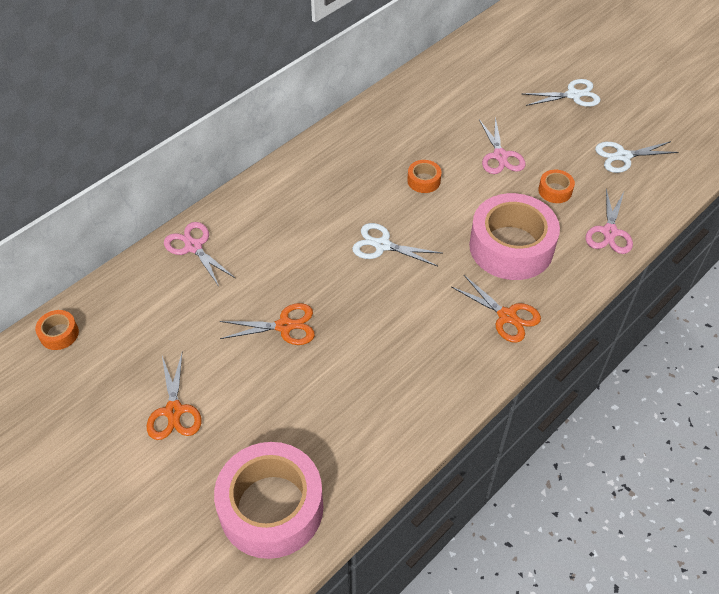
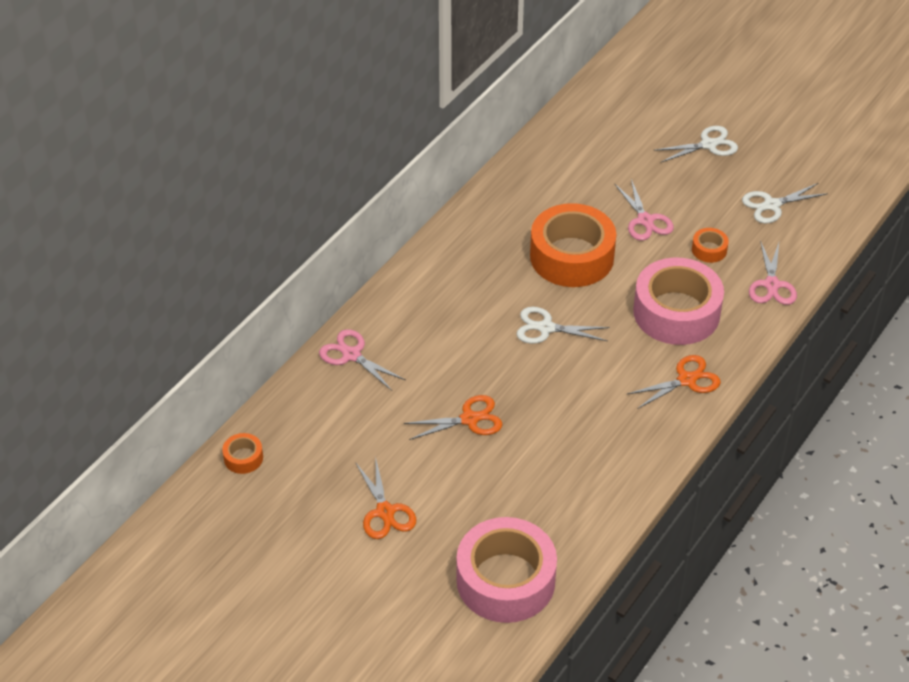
camera: 10 degrees left, 5 degrees down
(423, 181) = (572, 256): orange tape -> orange tape, size x2.38
(507, 316) = (686, 380): orange scissors -> orange scissors turned 60 degrees counterclockwise

